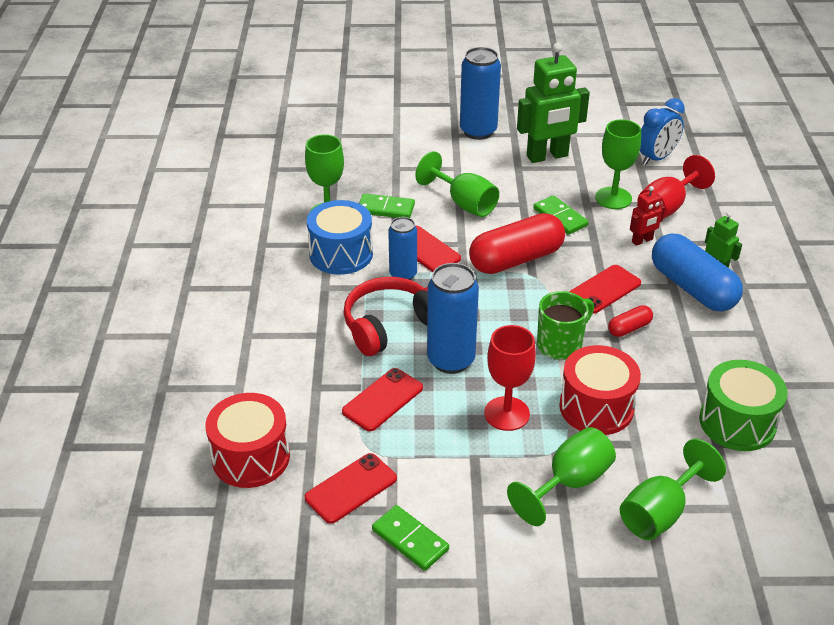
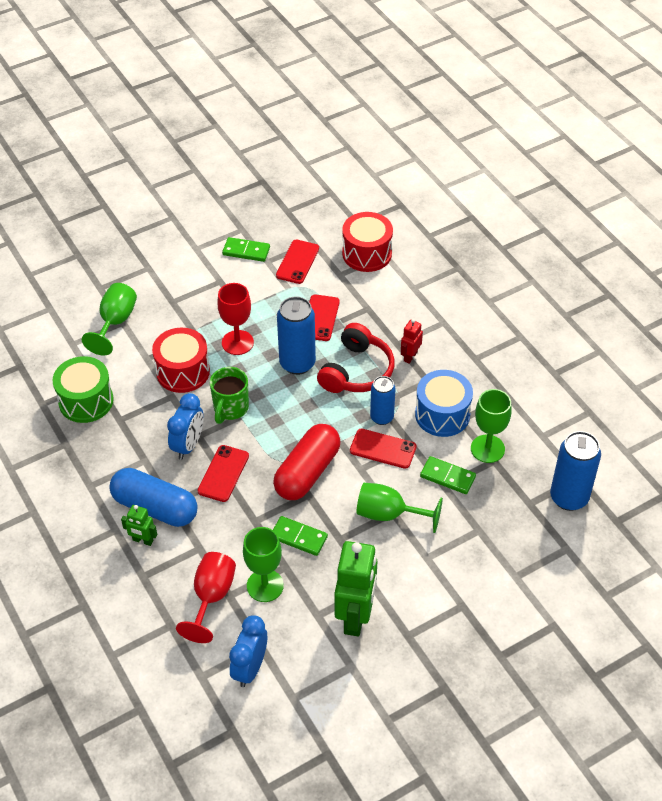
camera: 150 degrees right, 10 degrees up
(386, 209) = (447, 477): green domino -> green domino turned 45 degrees clockwise
(478, 131) = (444, 622): blue can -> blue can (569, 497)
(547, 156) = (355, 616): green robot -> green robot turned 150 degrees clockwise
(569, 483) = (176, 317): green goblet -> none
(629, 328) = (188, 445): red capsule -> blue clock
(642, 241) = (216, 542): red robot -> red robot (410, 356)

